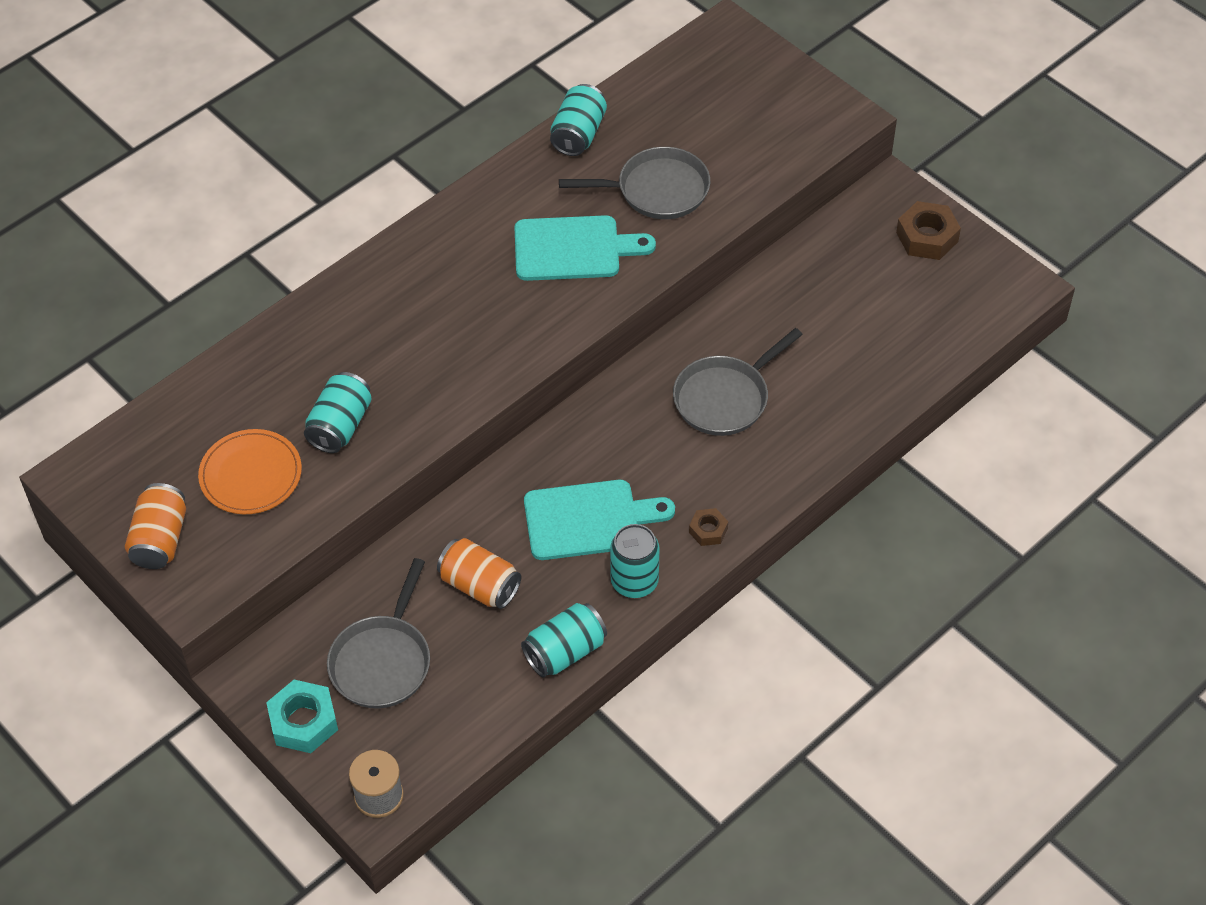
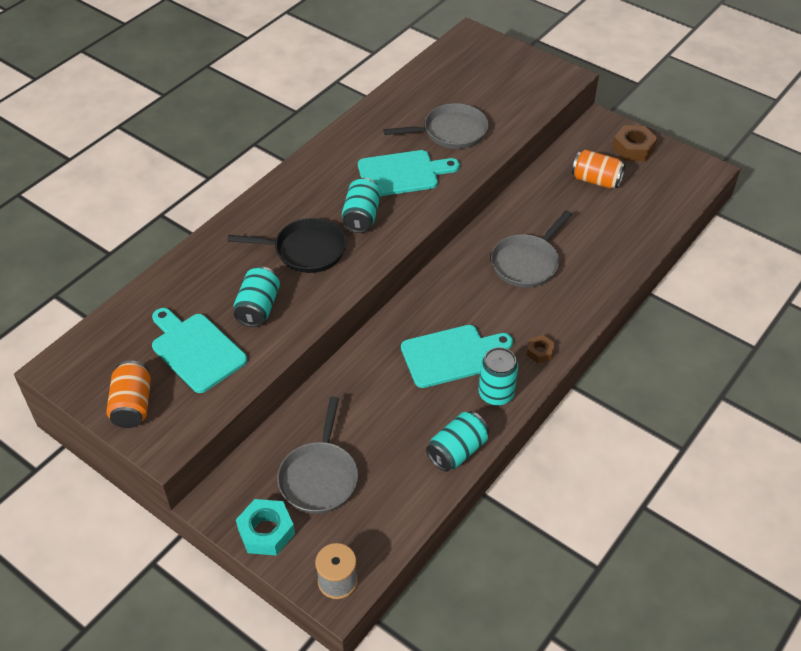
camera: 10 degrees left, 5 degrees down
(251, 475) = (196, 350): orange plate -> turquoise cutting board
(418, 350) = (305, 250): none -> black pan
(480, 585) = (381, 411): orange can -> orange can (596, 180)
(578, 134) = (388, 104): turquoise can -> turquoise can (361, 216)

